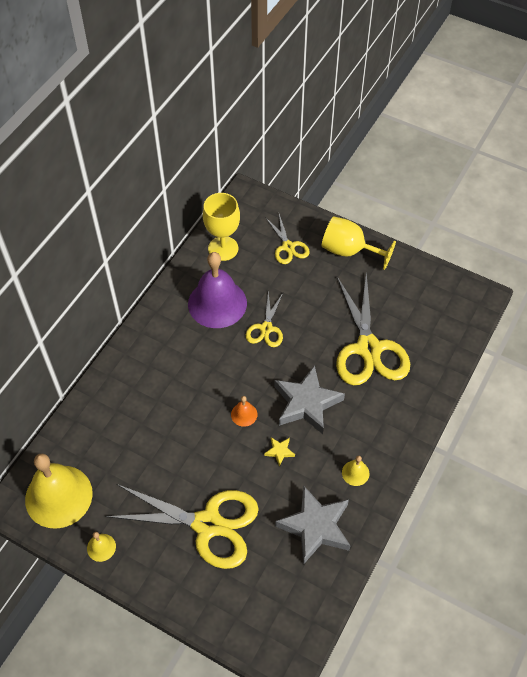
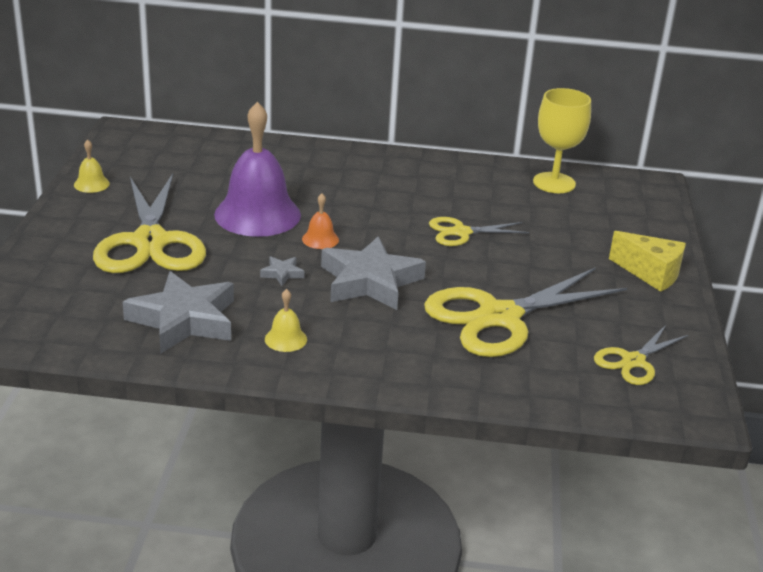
camera: 65 degrees right, 25 degrees down
(58, 496) = (143, 150): yellow bell -> none
(217, 303) = (468, 193): purple bell -> purple bell (257, 214)
(279, 451) = (282, 273): yellow star -> grey star
(288, 247) = (606, 226): yellow scissors -> yellow scissors (633, 361)
(349, 251) = (650, 274): yellow goblet -> yellow cheese

